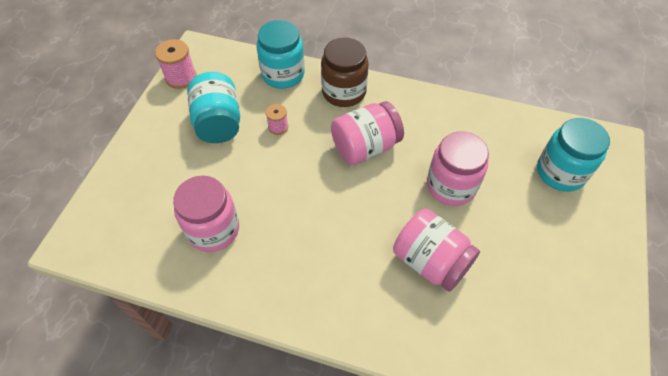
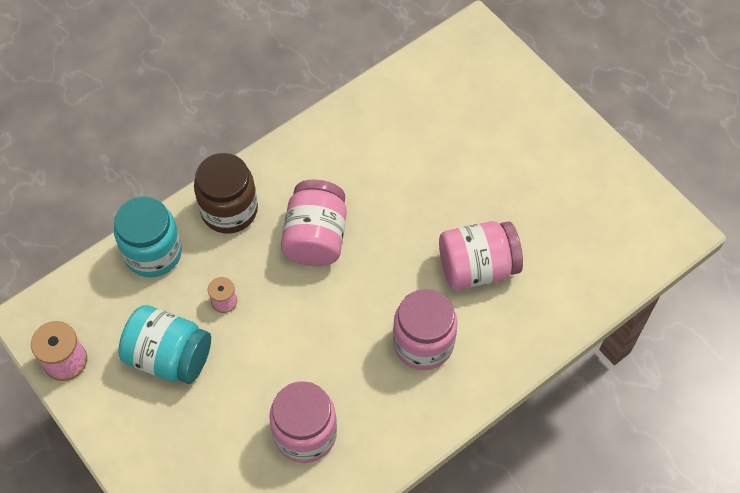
camera: 55 degrees left, 5 degrees up
(451, 186) = (416, 196): pink jar -> pink jar (423, 343)
(560, 172) = (470, 99): turquoise jar -> none

